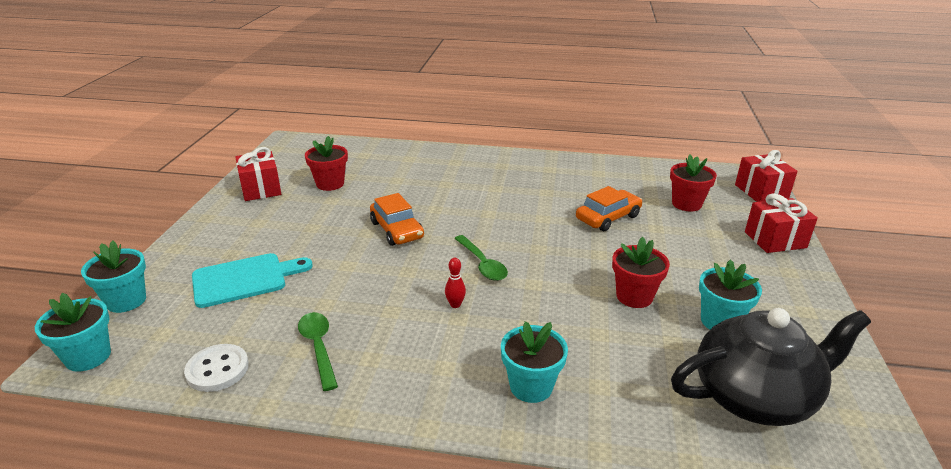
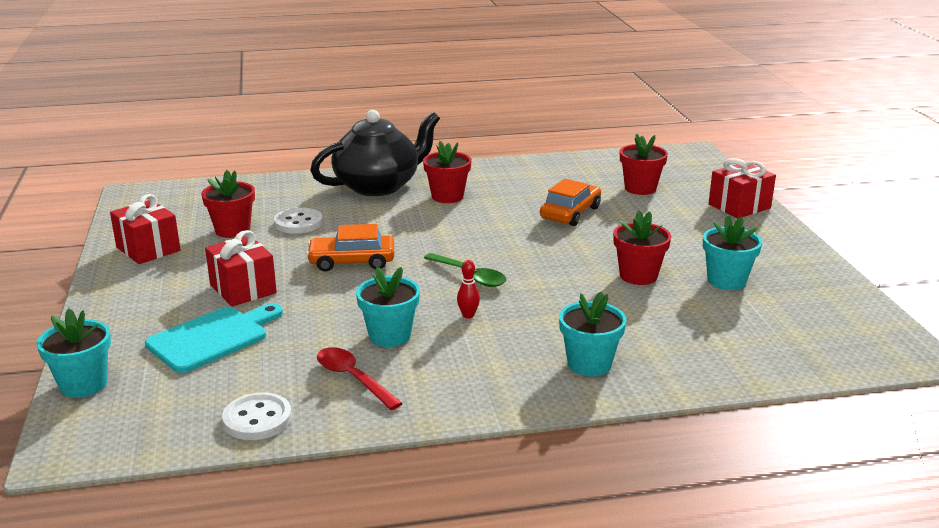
camera: 20 degrees left, 5 degrees down
(88, 357) = (90, 441): turquoise flower pot -> turquoise flower pot (390, 336)
(318, 347) = (353, 378): green spoon -> red spoon
(381, 186) = (298, 223): none -> white button
(397, 230) = (352, 262): orange car -> orange car turned 135 degrees clockwise
(512, 183) = (447, 196): none -> red flower pot
(755, 396) = (785, 330): black teapot -> black teapot (378, 186)
(761, 191) = (705, 166): red gift -> red gift (243, 289)

